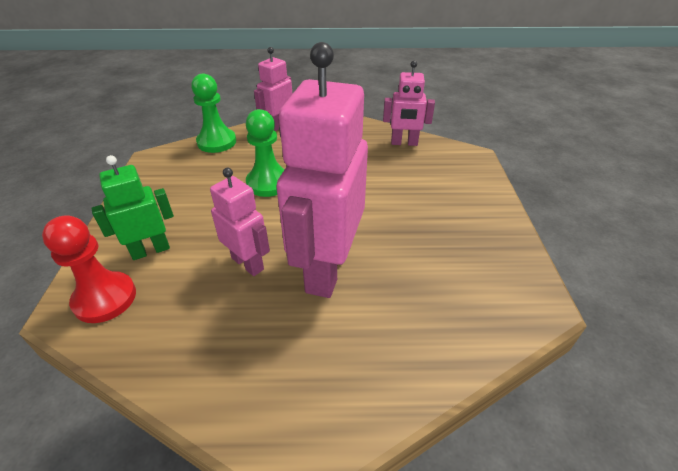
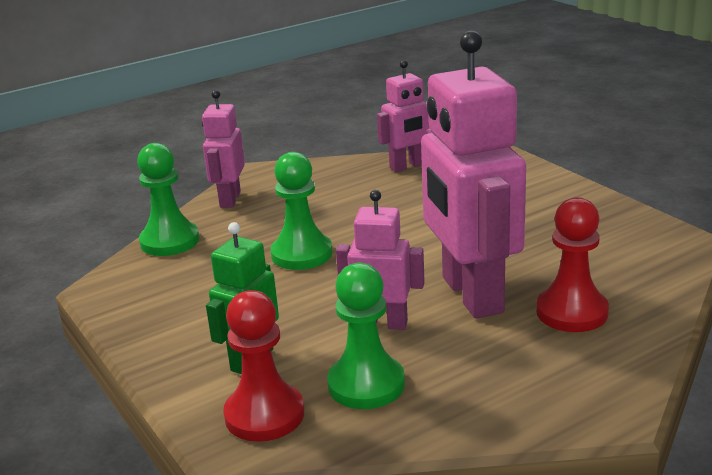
camera: 30 degrees left, 15 degrees down
(180, 310) = (366, 384): none -> green pawn
(377, 326) = (572, 312): none -> red pawn

